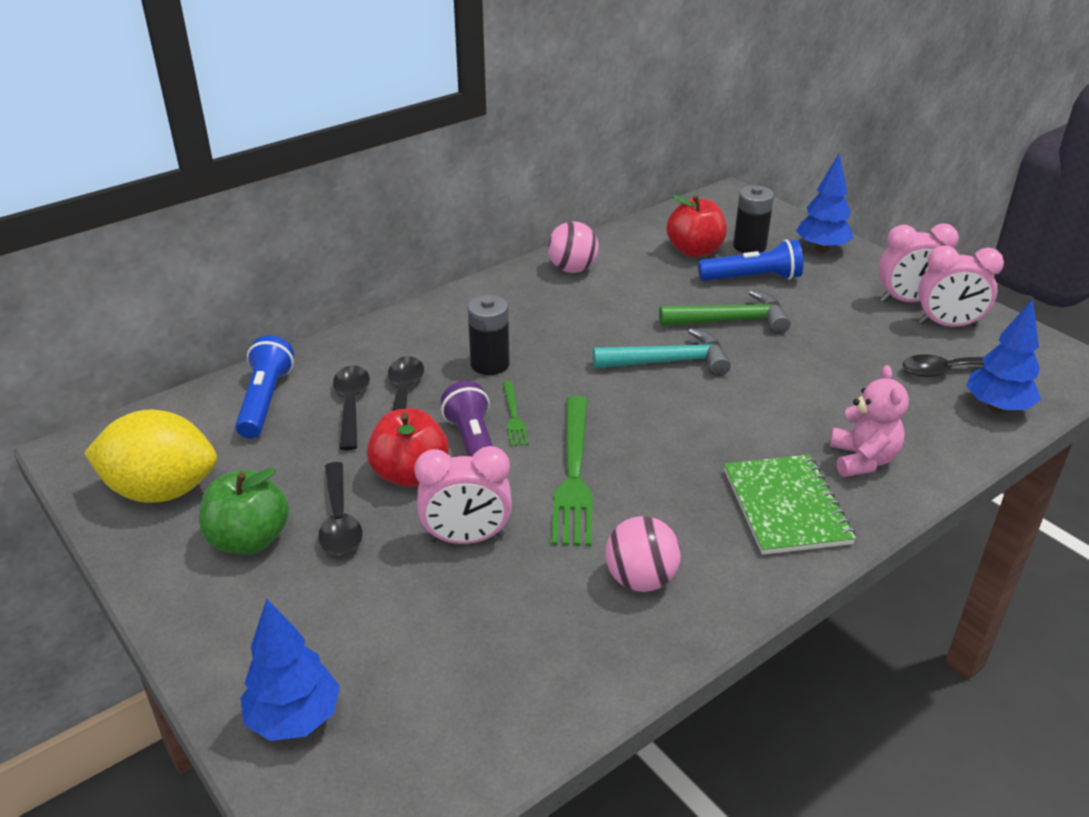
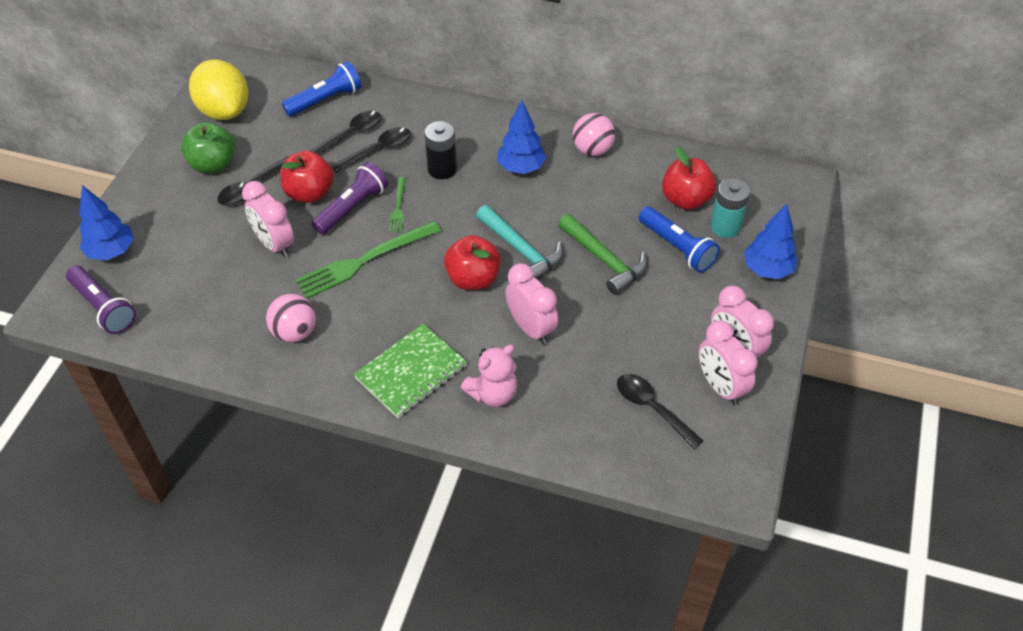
camera: 55 degrees right, 15 degrees up
(403, 774) = (103, 307): none -> purple flashlight
(513, 416) = (398, 207): green fork -> green fork turned 45 degrees counterclockwise
(680, 408) = (473, 279): none -> red apple
(749, 246) = (725, 227): black battery -> turquoise battery
(786, 399) = (531, 328): none -> pink clock
(997, 408) = (624, 451): blue tree -> blue tree (521, 168)

